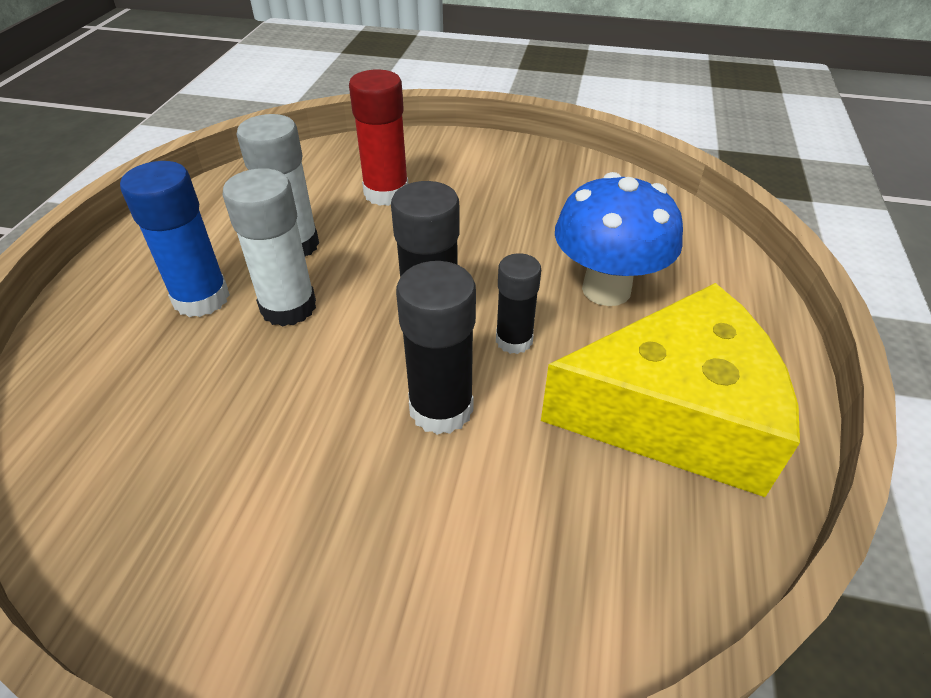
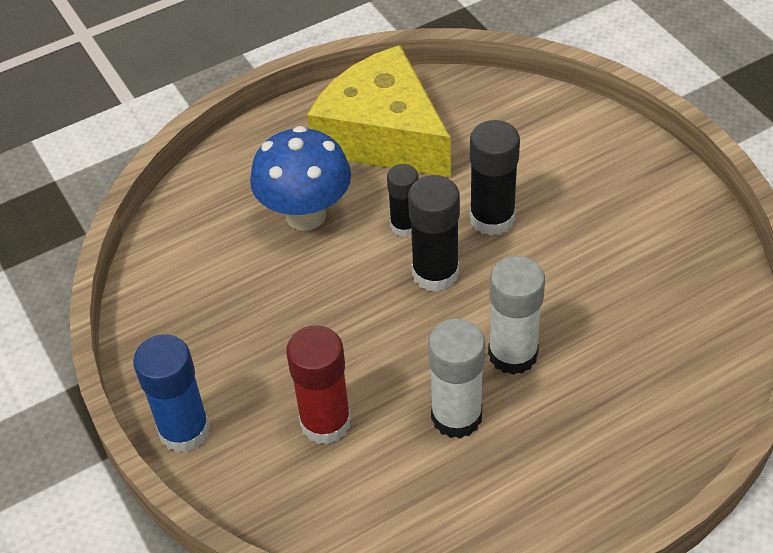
camera: 130 degrees left, 5 degrees up
(201, 298) = (566, 410): blue glue stick -> blue glue stick (184, 430)

